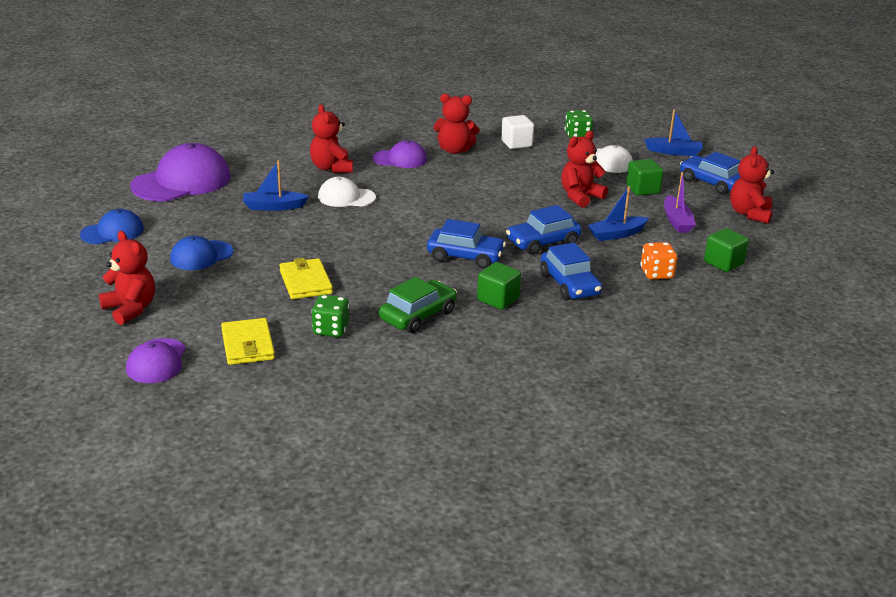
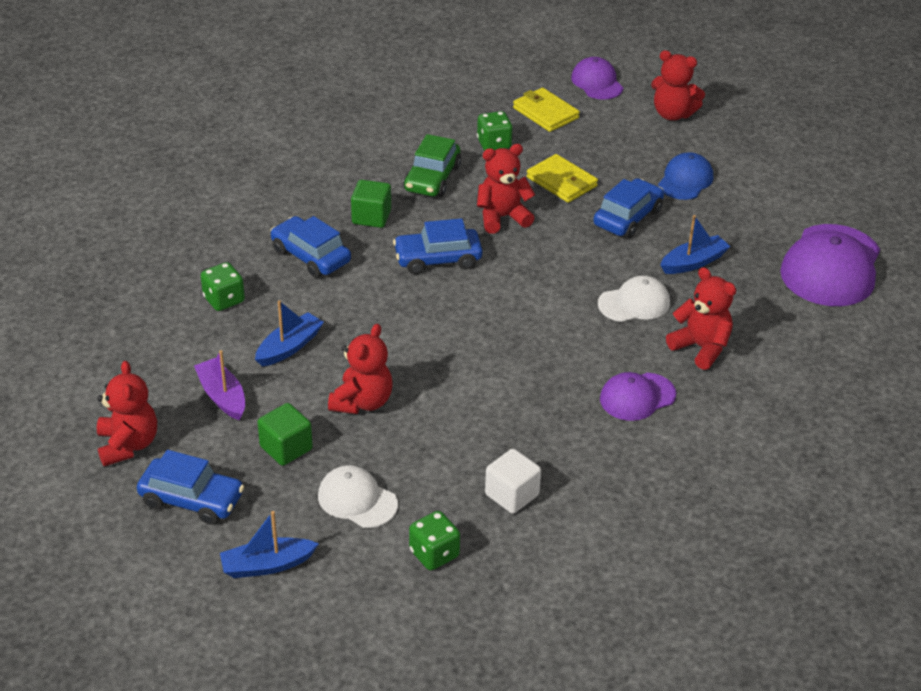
camera: 155 degrees right, 10 degrees up
(112, 232) = (799, 180): blue cap -> none
(454, 150) = (584, 444): red teddy bear -> red teddy bear (502, 217)
(543, 242) = (368, 306): blue car -> blue car (628, 217)
(656, 273) = (224, 300): orange dice -> green dice
(723, 263) = (151, 340): green cube -> none

